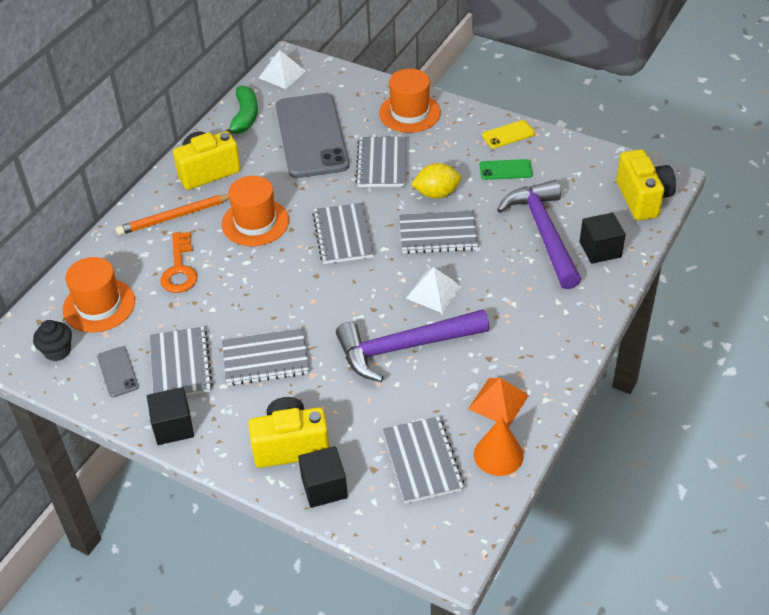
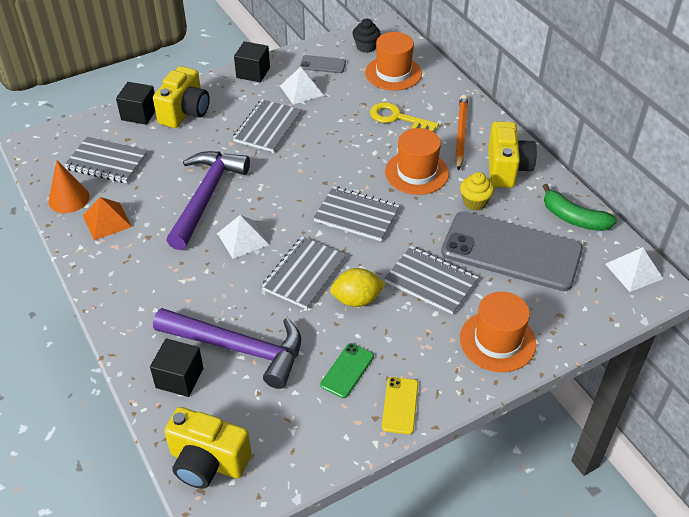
camera: 120 degrees right, 0 degrees up
(179, 269) = (397, 118): orange key -> yellow key
(180, 365) = (301, 90): grey notebook -> white pyramid
(268, 174) = (475, 202): none -> yellow cupcake
(436, 194) = (357, 299): yellow lemon -> yellow lemon turned 60 degrees clockwise

